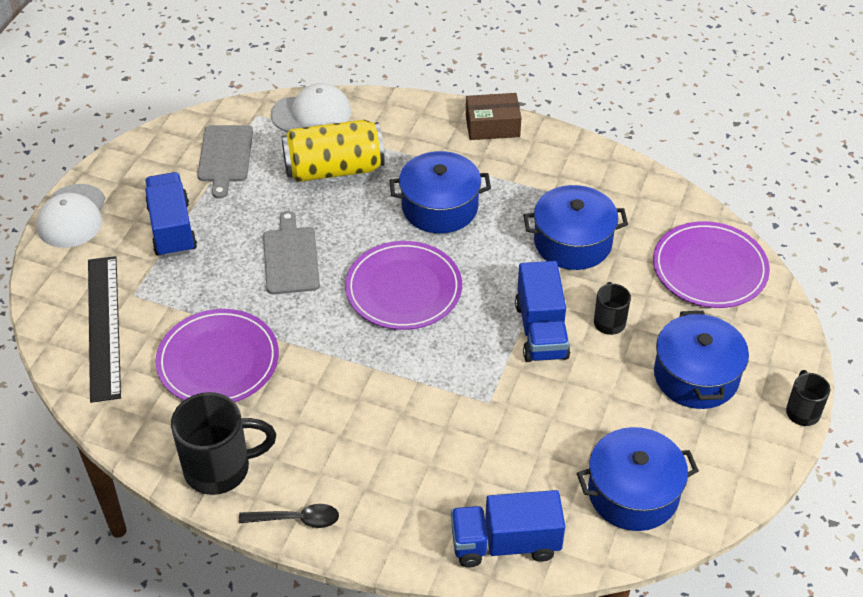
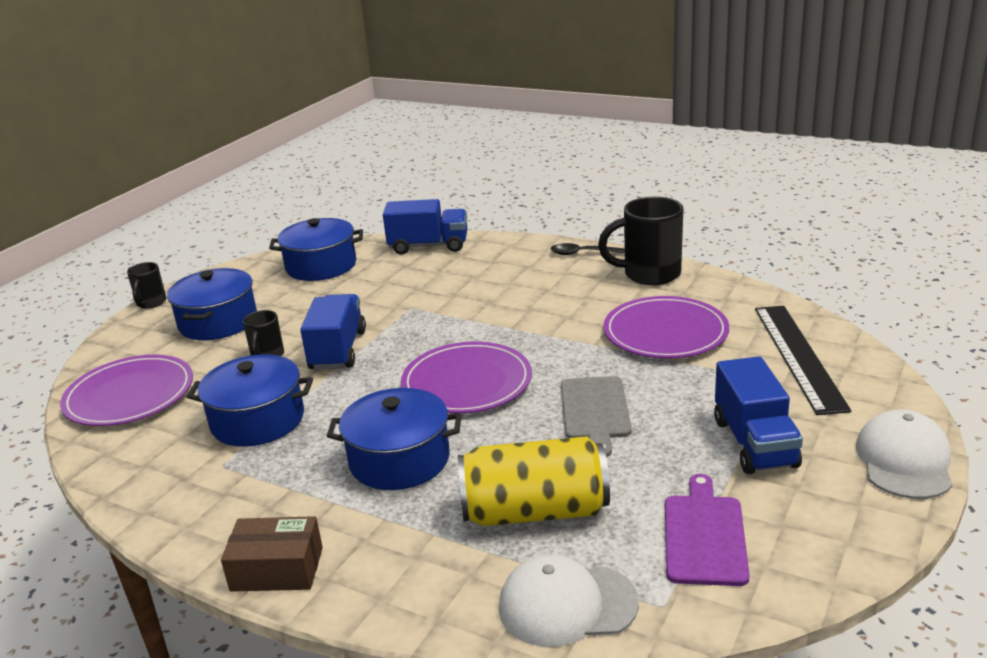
camera: 170 degrees left, 20 degrees down
(225, 156) = (704, 535): grey cutting board -> purple cutting board

